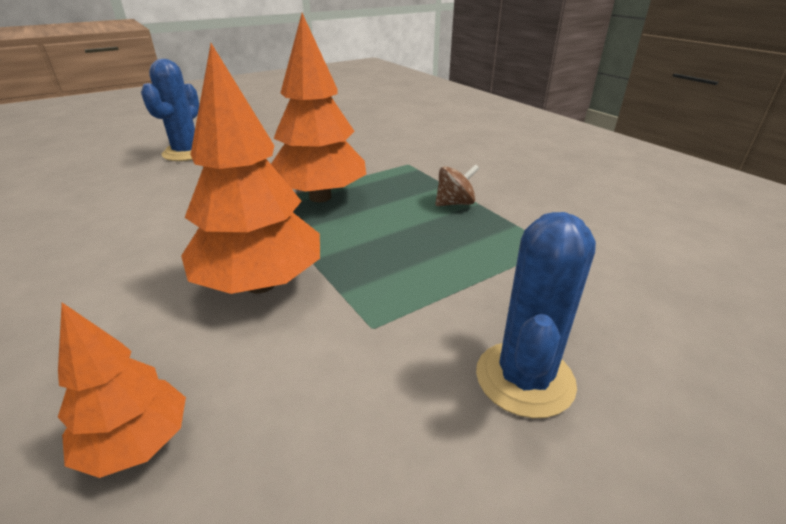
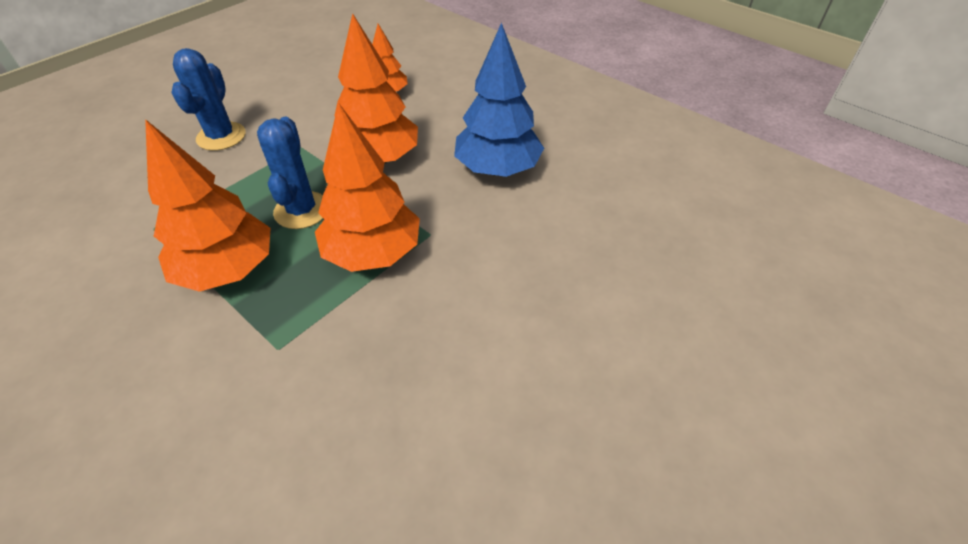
camera: 165 degrees right, 15 degrees up
(127, 246) = (497, 169): none -> blue tree
(187, 153) = (595, 312): blue cactus -> blue cactus (301, 210)
(455, 203) = (228, 270): brown spinning top -> orange tree

